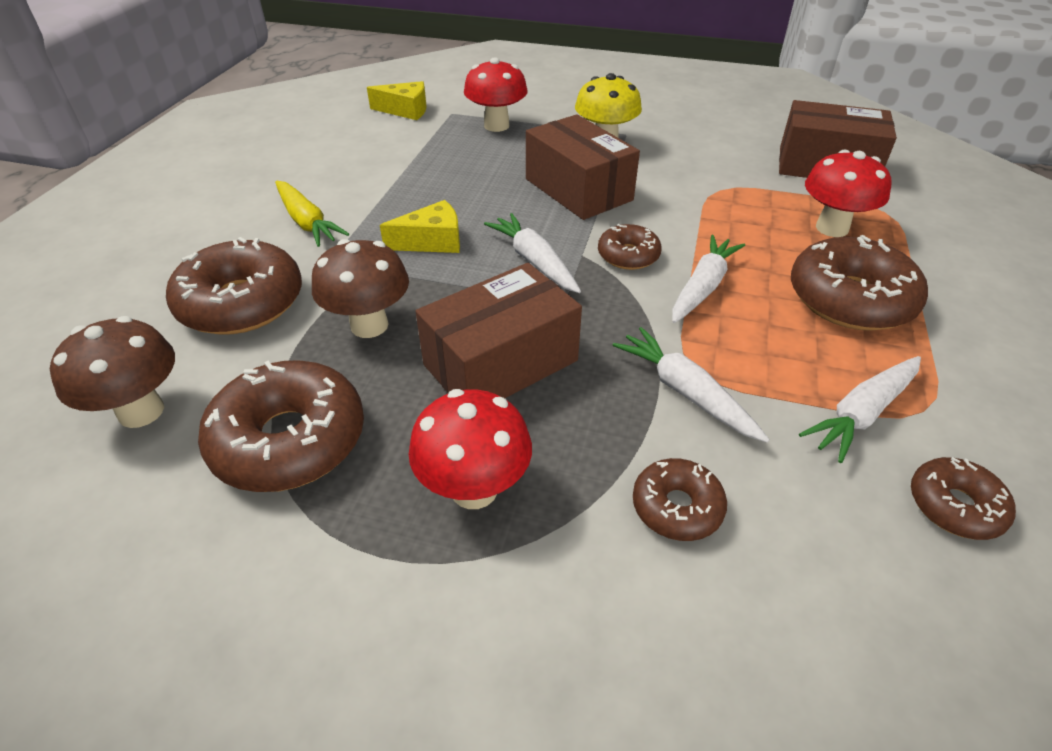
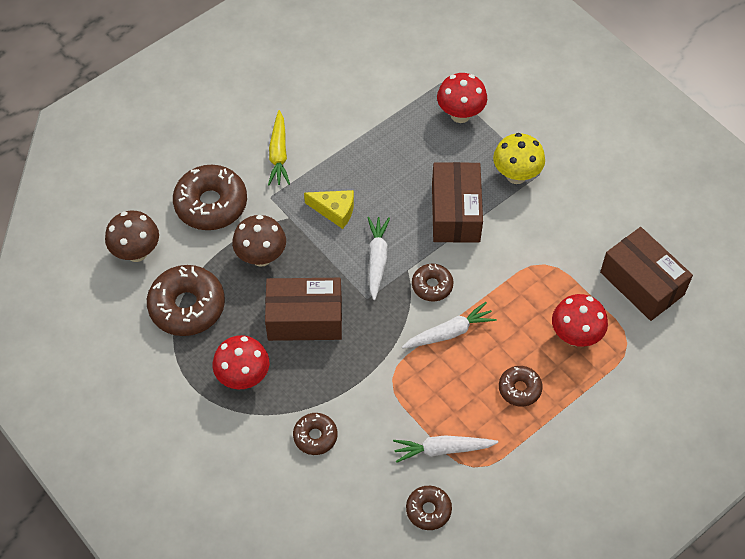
camera: 35 degrees right, 15 degrees up
(405, 110) = (413, 62): yellow cheese -> none
(685, 392) = (374, 388): white carrot -> none
(850, 299) = (519, 389): brown donut -> brown donut, size x0.54

